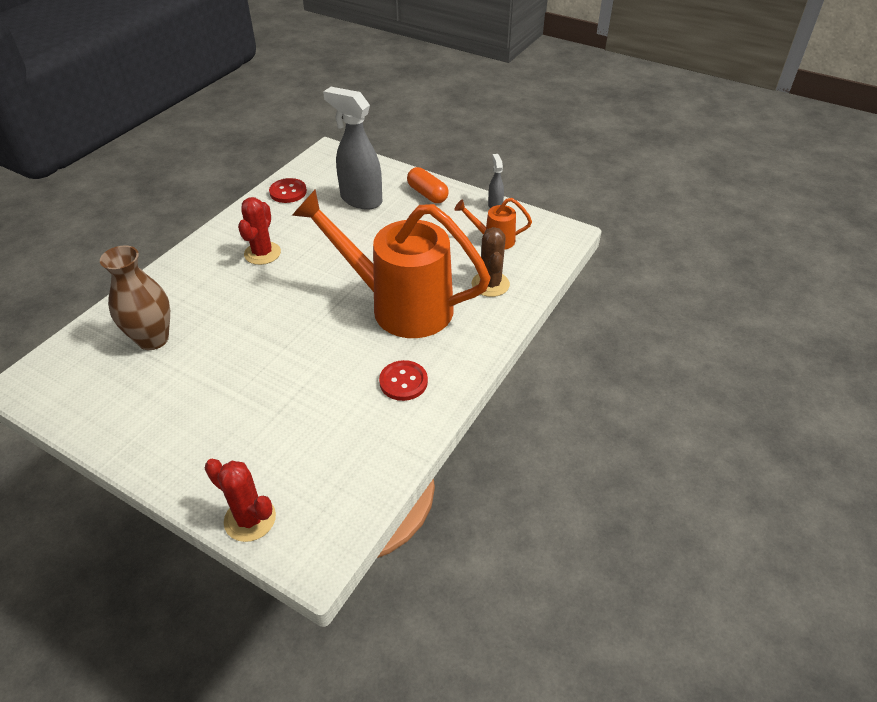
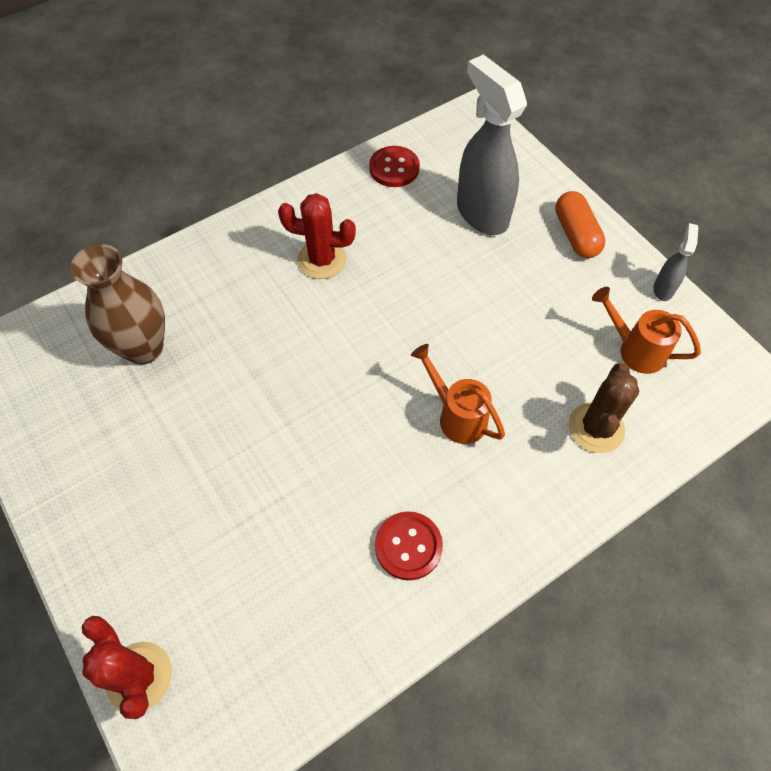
camera: 25 degrees right, 15 degrees up
(262, 253) = (322, 260): red cactus -> red cactus turned 60 degrees clockwise
(399, 306) = (457, 416): orange watering can -> orange watering can, size x0.43

